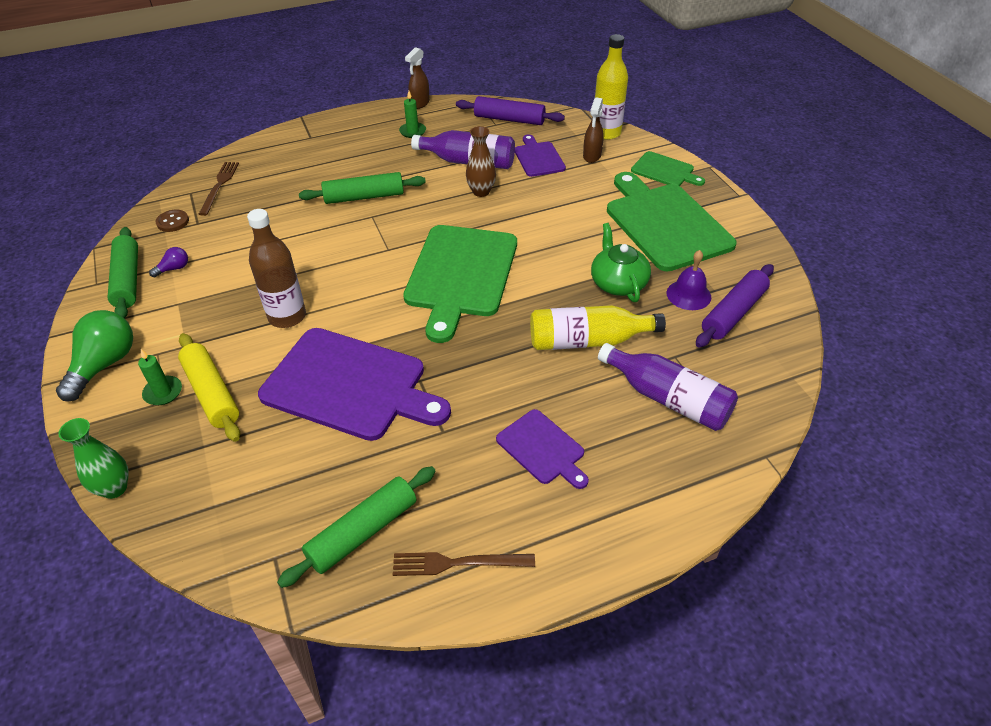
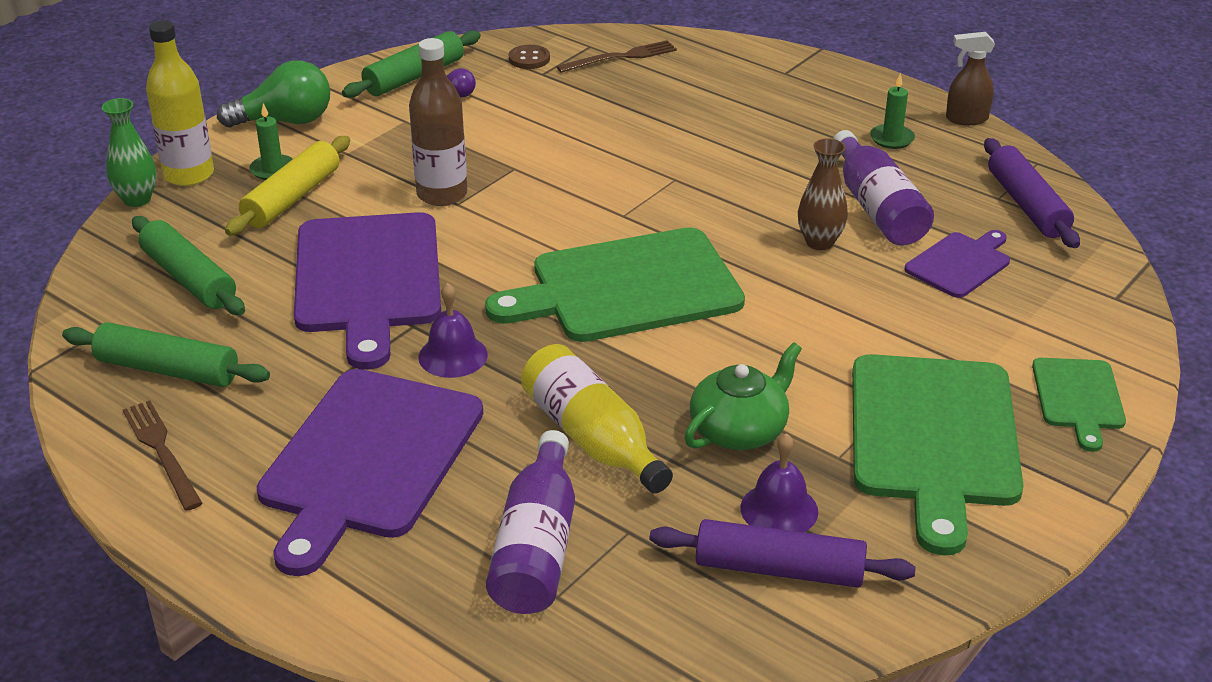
camera: 60 degrees right, 10 degrees down
(364, 197) = (707, 158): green rolling pin -> green rolling pin (189, 278)
(466, 372) = (453, 355): none -> purple bell
(542, 449) = (368, 460): purple cutting board -> purple cutting board, size x1.98
(592, 156) = (1026, 312): brown spray bottle -> none
(606, 133) = (1110, 306): yellow bottle -> yellow bottle (189, 175)
(665, 223) = (933, 438): green cutting board -> green cutting board turned 150 degrees clockwise

